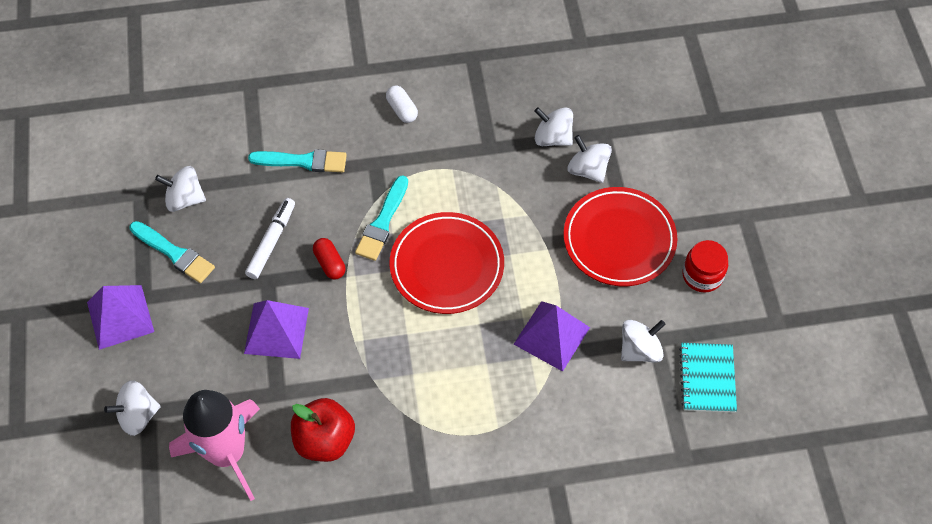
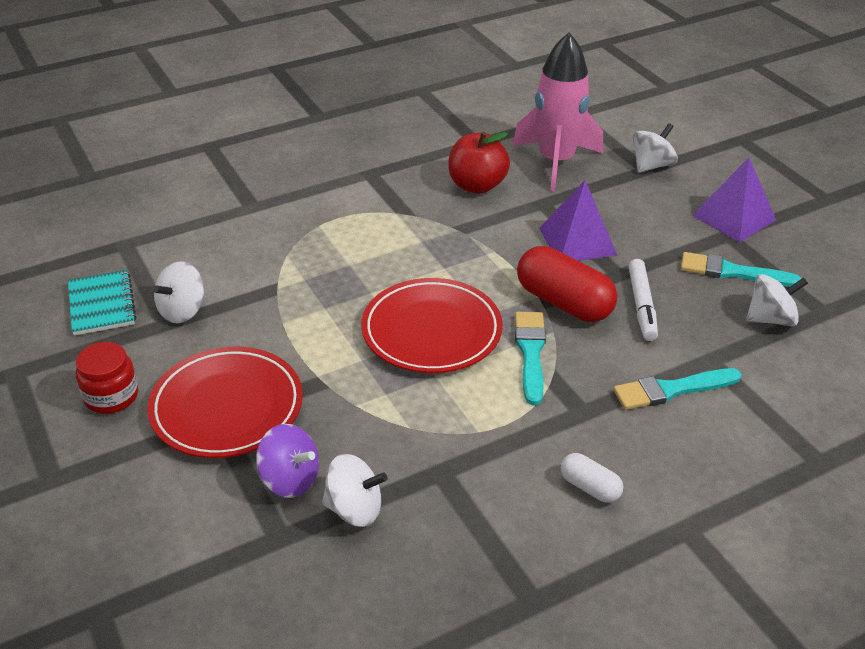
camera: 160 degrees right, 20 degrees down
(330, 263) = (564, 302): red capsule -> red capsule, size x1.95
(551, 335) = (286, 300): purple pyramid -> none
(587, 170) = (290, 479): white spinning top -> purple spinning top

